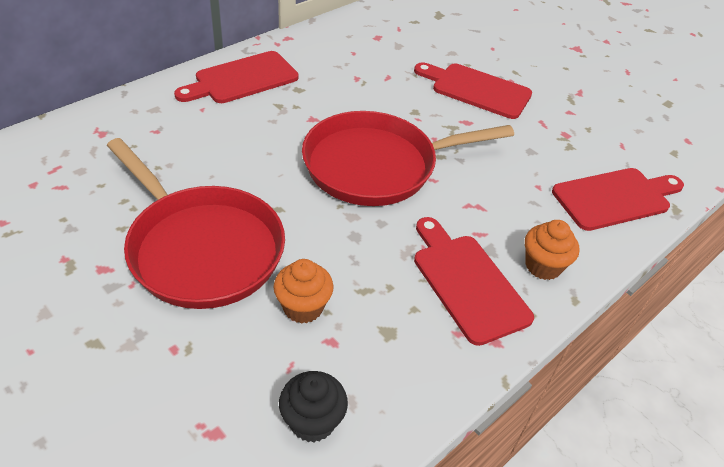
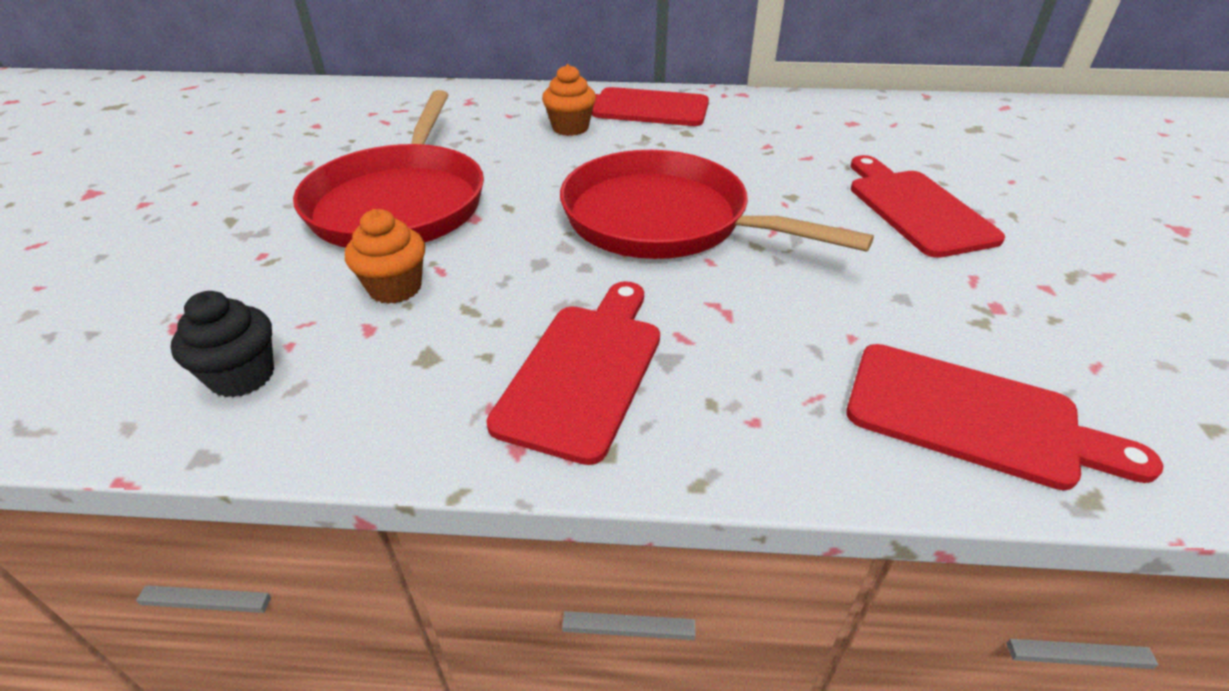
camera: 50 degrees right, 5 degrees down
(543, 266) = (713, 418): orange cupcake -> orange cupcake (570, 128)

